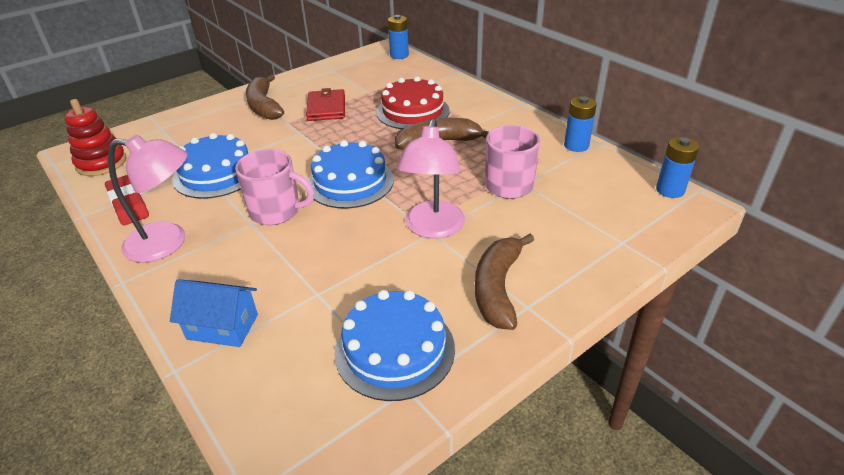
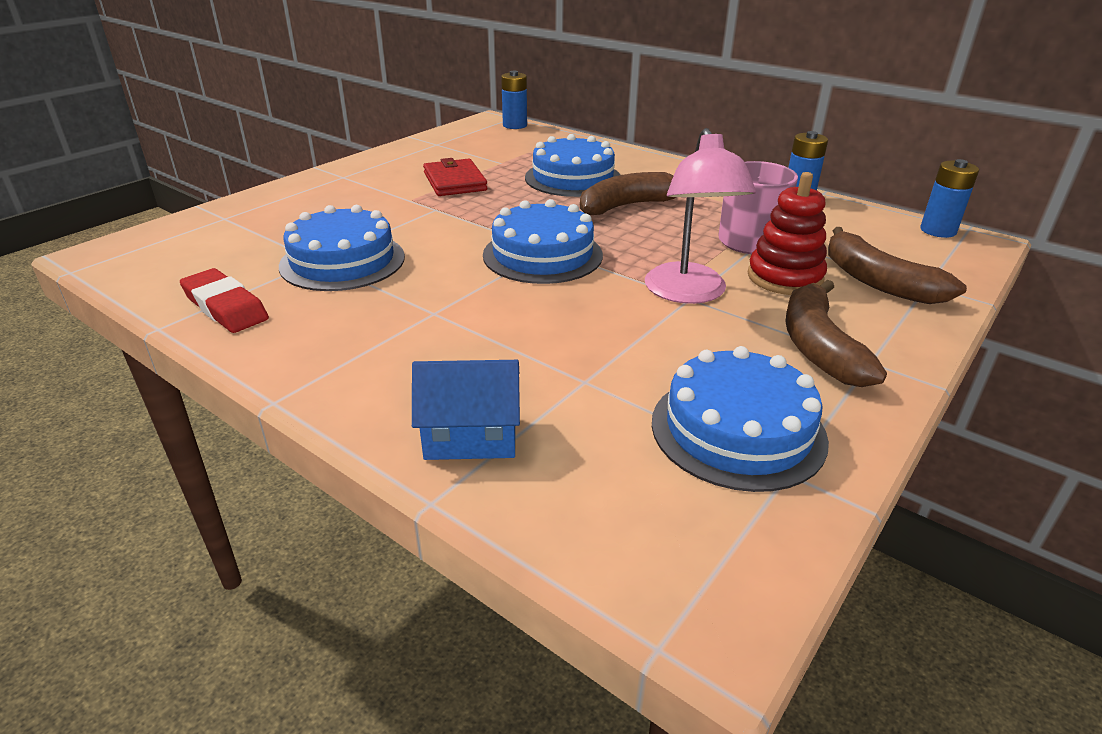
camera: 15 degrees left, 5 degrees down
(101, 163) = (152, 264): red stacking toy -> red stacking toy (784, 277)
(168, 242) = (319, 346): pink lamp -> none
(264, 106) = (365, 185): brown banana -> brown banana (878, 282)
(276, 211) = (461, 295): pink mug -> none
(413, 111) = (573, 178): red cake -> blue cake

